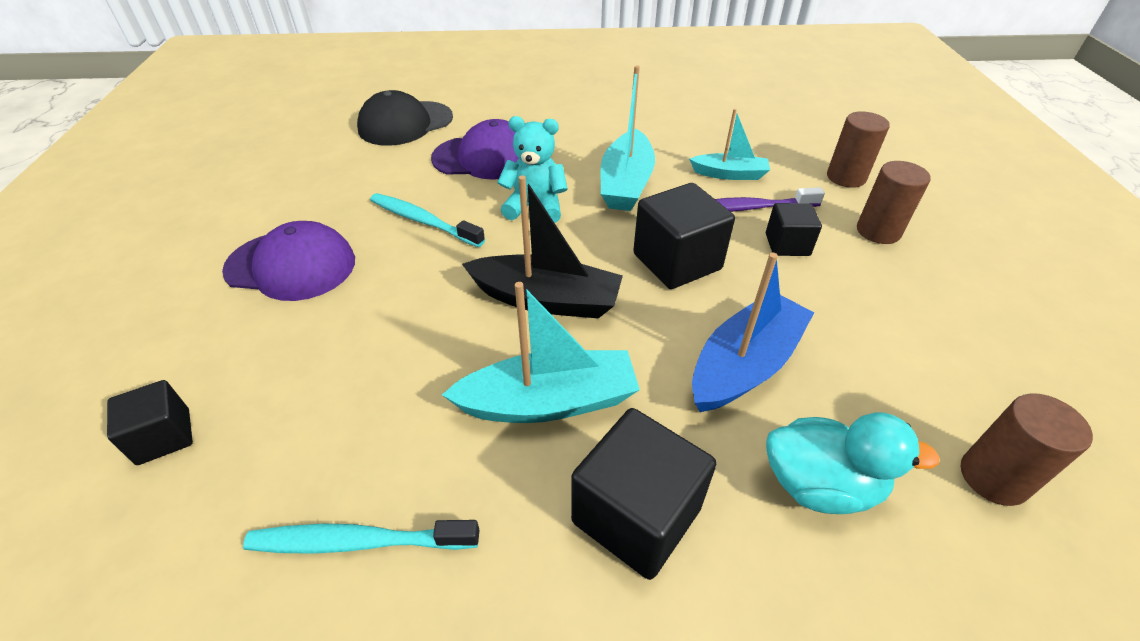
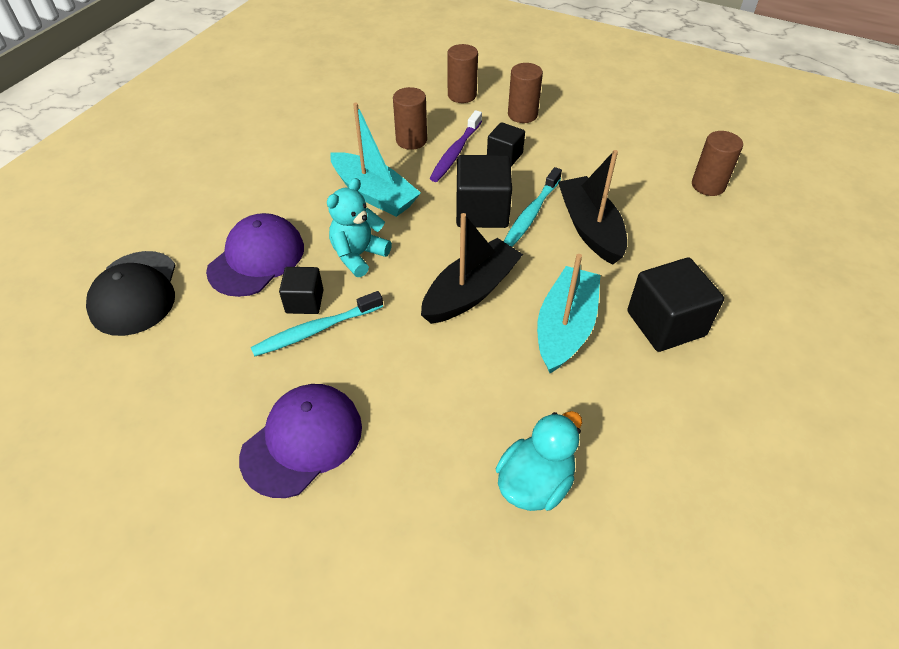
camera: 60 degrees left, 5 degrees up
(164, 436) = (462, 571): black cube -> black cube (304, 301)
(358, 542) = (621, 461): turquoise toothbrush -> turquoise toothbrush (531, 214)
(729, 174) = (411, 140): turquoise boat -> brown cylinder
(744, 365) = (590, 228): blue boat -> black boat
(820, 485) = (683, 244): turquoise duck -> turquoise duck (535, 482)

